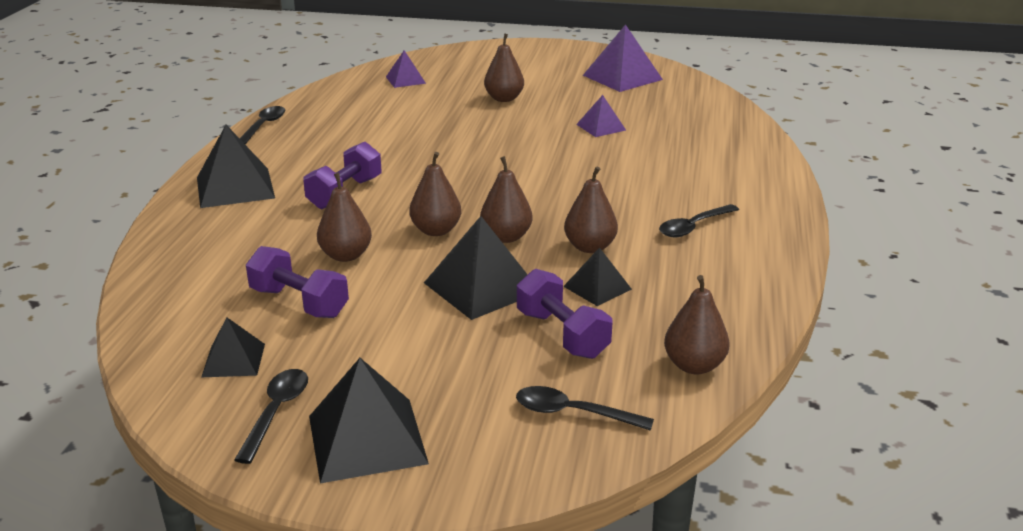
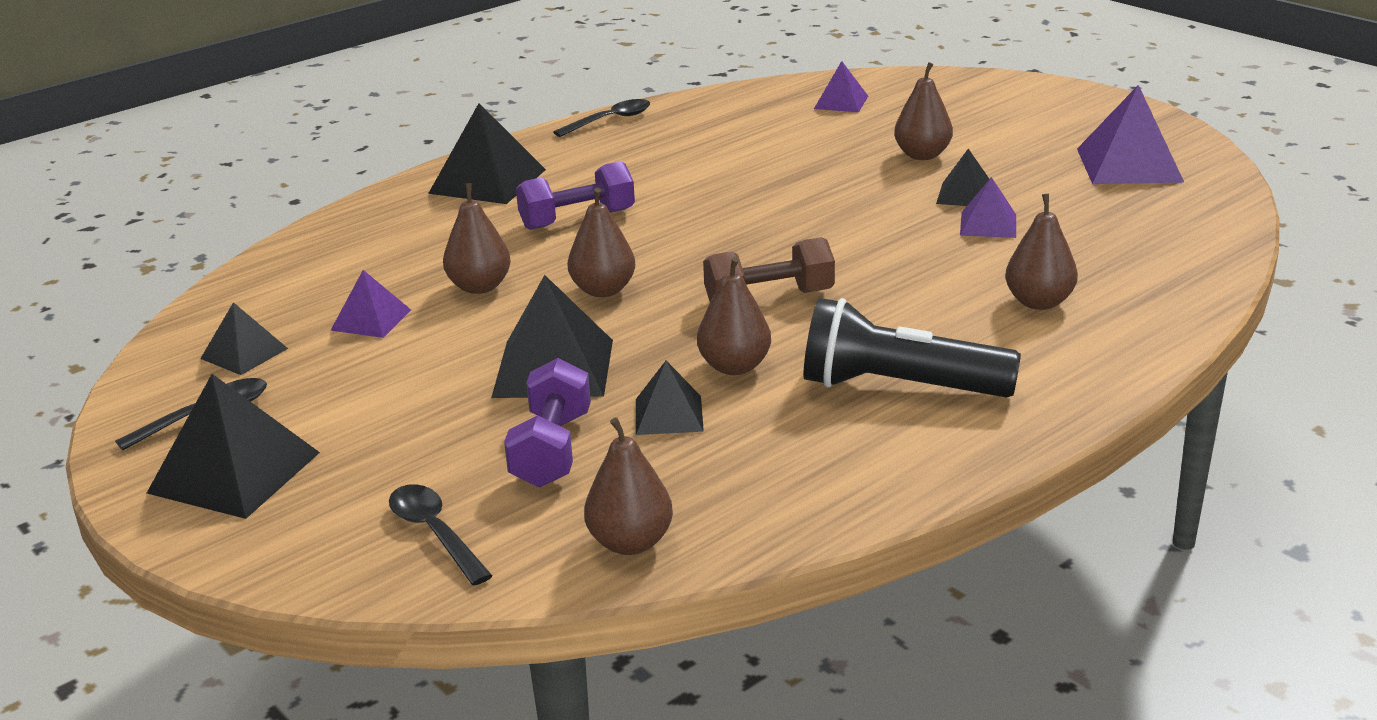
camera: 40 degrees right, 0 degrees up
(299, 303) = (371, 320): purple dumbbell -> purple pyramid
(506, 237) = (663, 322): brown pear -> brown pear (1039, 302)
(546, 203) = (769, 298): none -> brown dumbbell
(563, 114) = (965, 195): none -> black pyramid
(693, 227) = (898, 387): black spoon -> black flashlight

